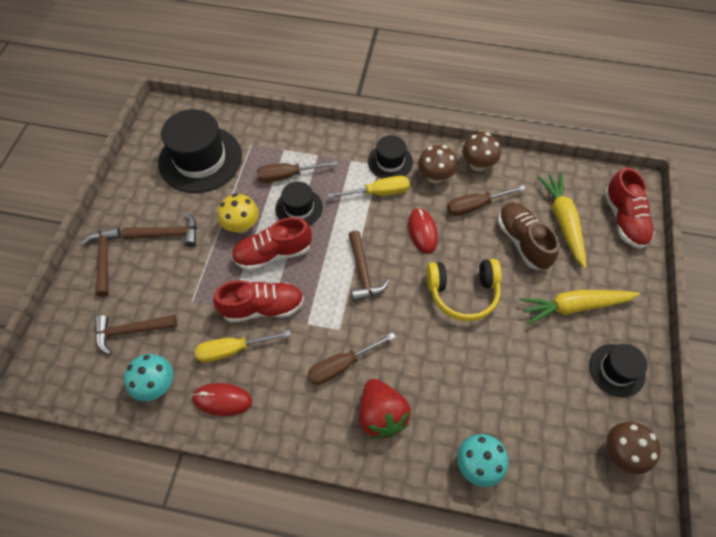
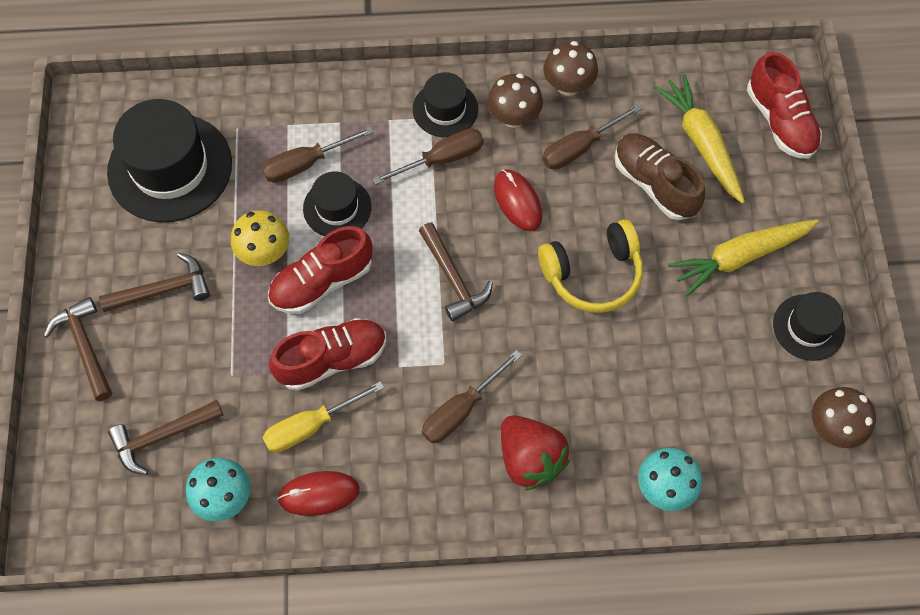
camera: 15 degrees left, 5 degrees up
(378, 192) = (442, 159): yellow screwdriver -> brown screwdriver

